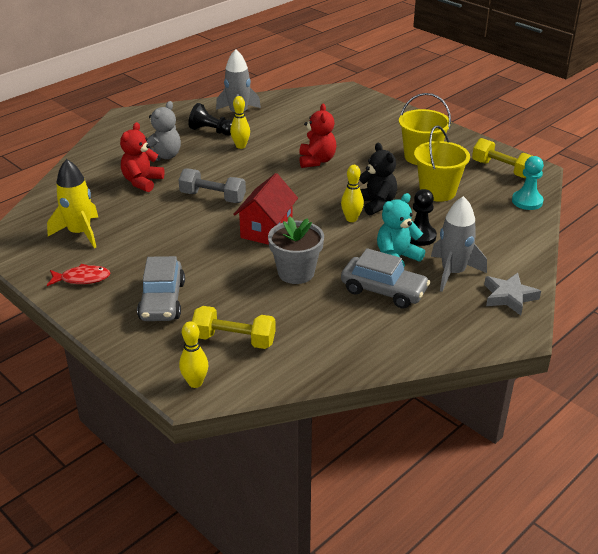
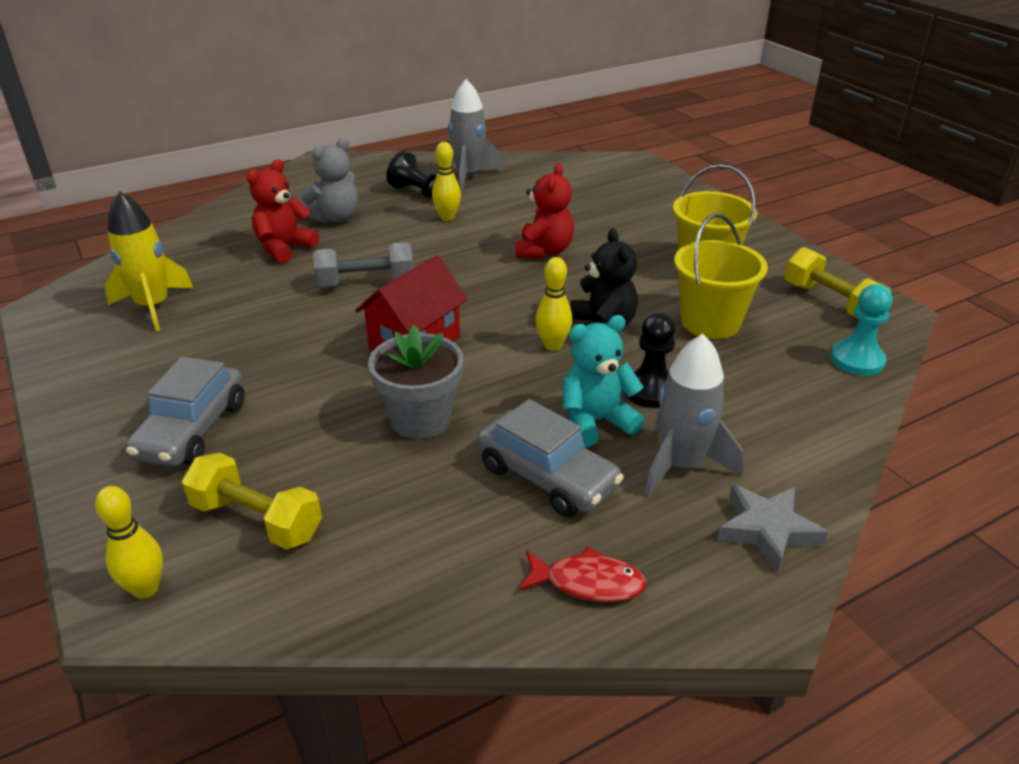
camera: 15 degrees right, 0 degrees up
(82, 278) = (107, 374): red fish -> red fish (588, 582)
(213, 197) = (366, 282): grey dumbbell -> grey dumbbell turned 45 degrees counterclockwise

